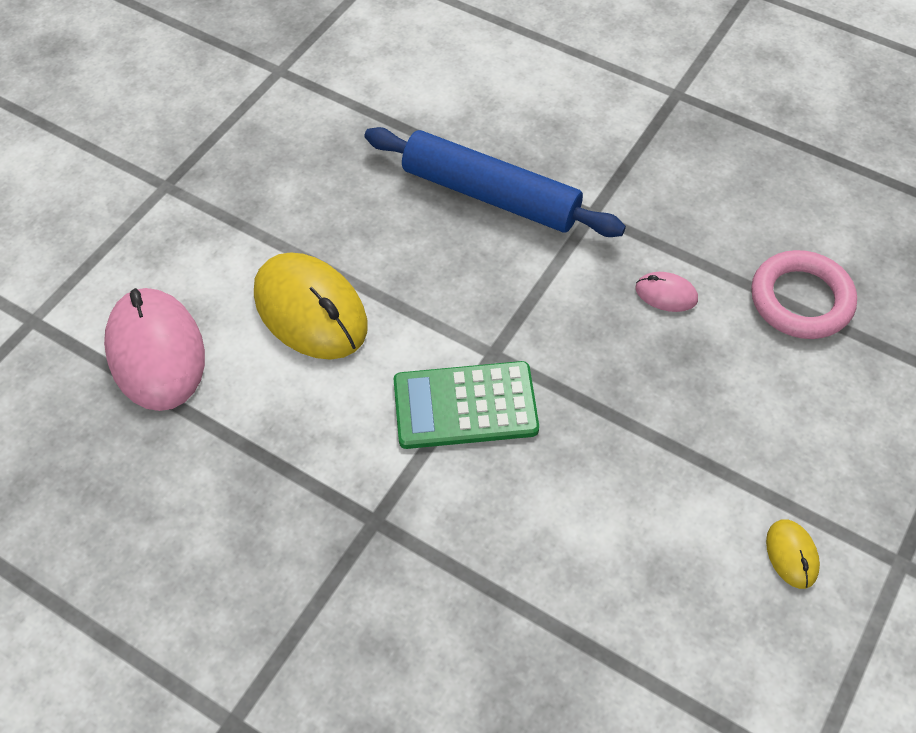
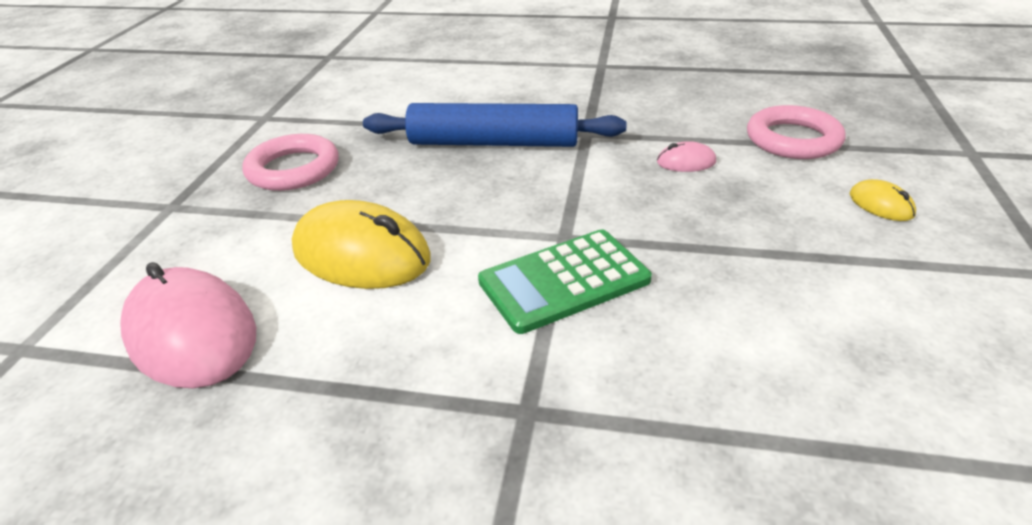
camera: 20 degrees left, 20 degrees down
(285, 168) = (293, 169): none -> pink ring
(791, 555) = (965, 299): yellow mouse -> yellow mouse (881, 205)

